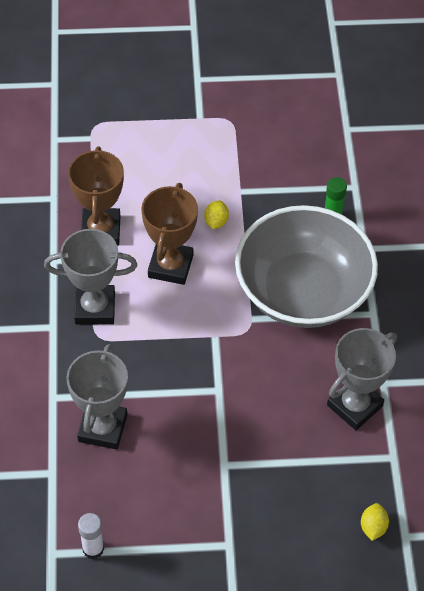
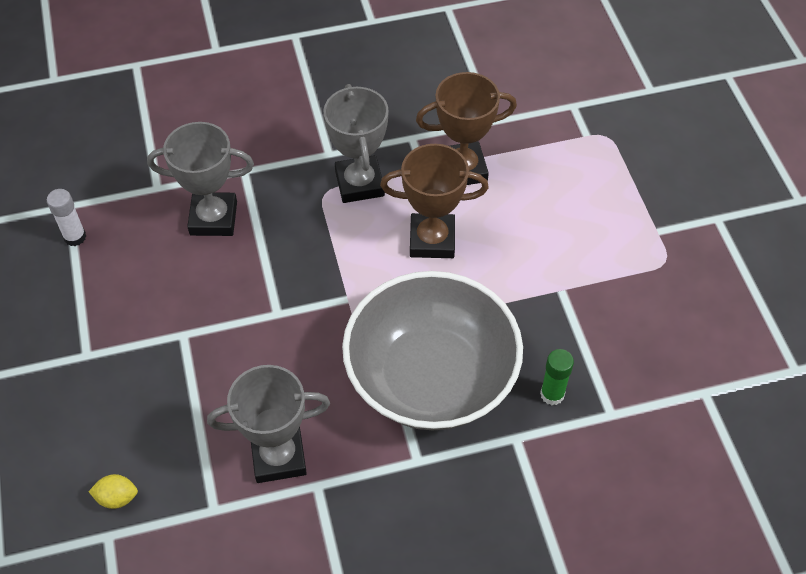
camera: 80 degrees right, 0 degrees up
(216, 222) = (507, 273): yellow lemon -> none
(354, 406) = (278, 456): grey trophy -> grey trophy turned 45 degrees counterclockwise

